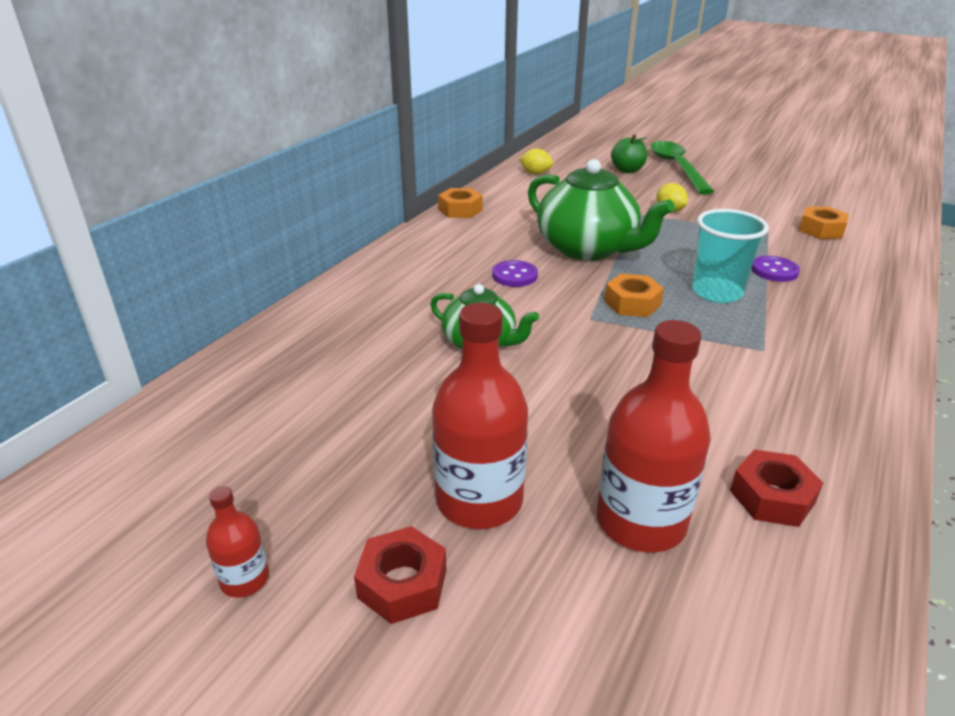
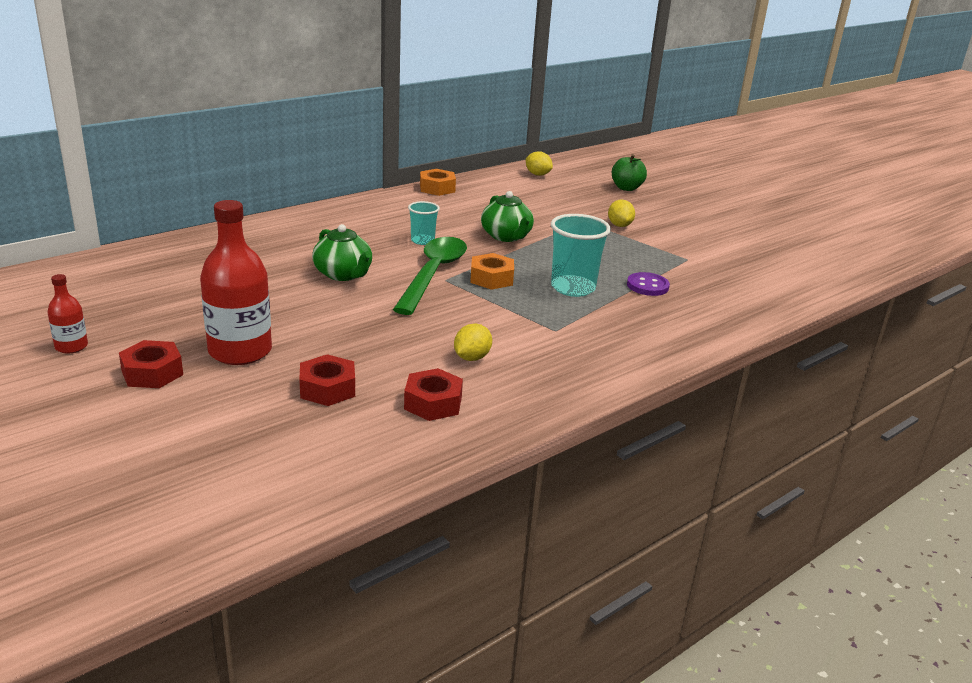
camera: 20 degrees right, 5 degrees down
(514, 275) = (422, 241): purple button -> turquoise cup
(587, 249) = (506, 236): green teapot -> green teapot, size x0.58
(640, 521) = (327, 388): red bottle -> red nut
(677, 168) = (677, 195): green spoon -> green spoon (433, 274)
(733, 414) = (472, 358): none -> yellow lemon
(821, 230) = (742, 268): orange nut -> none

